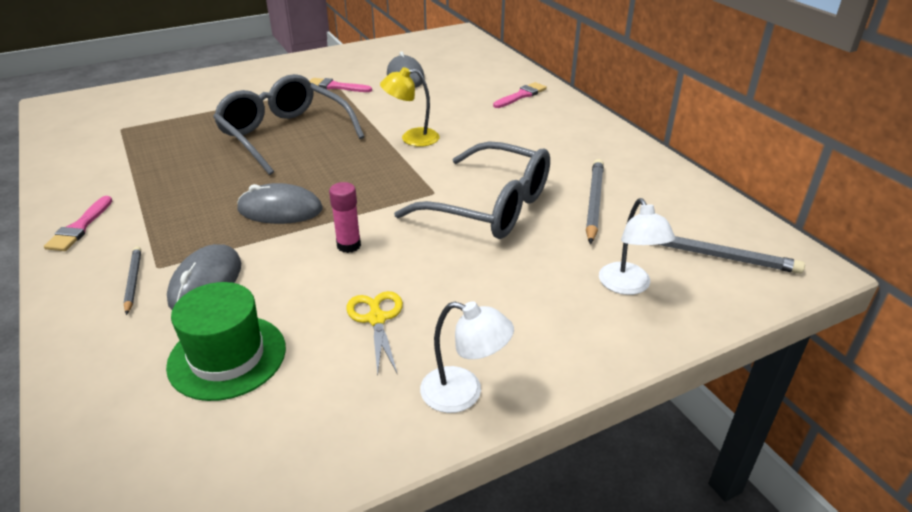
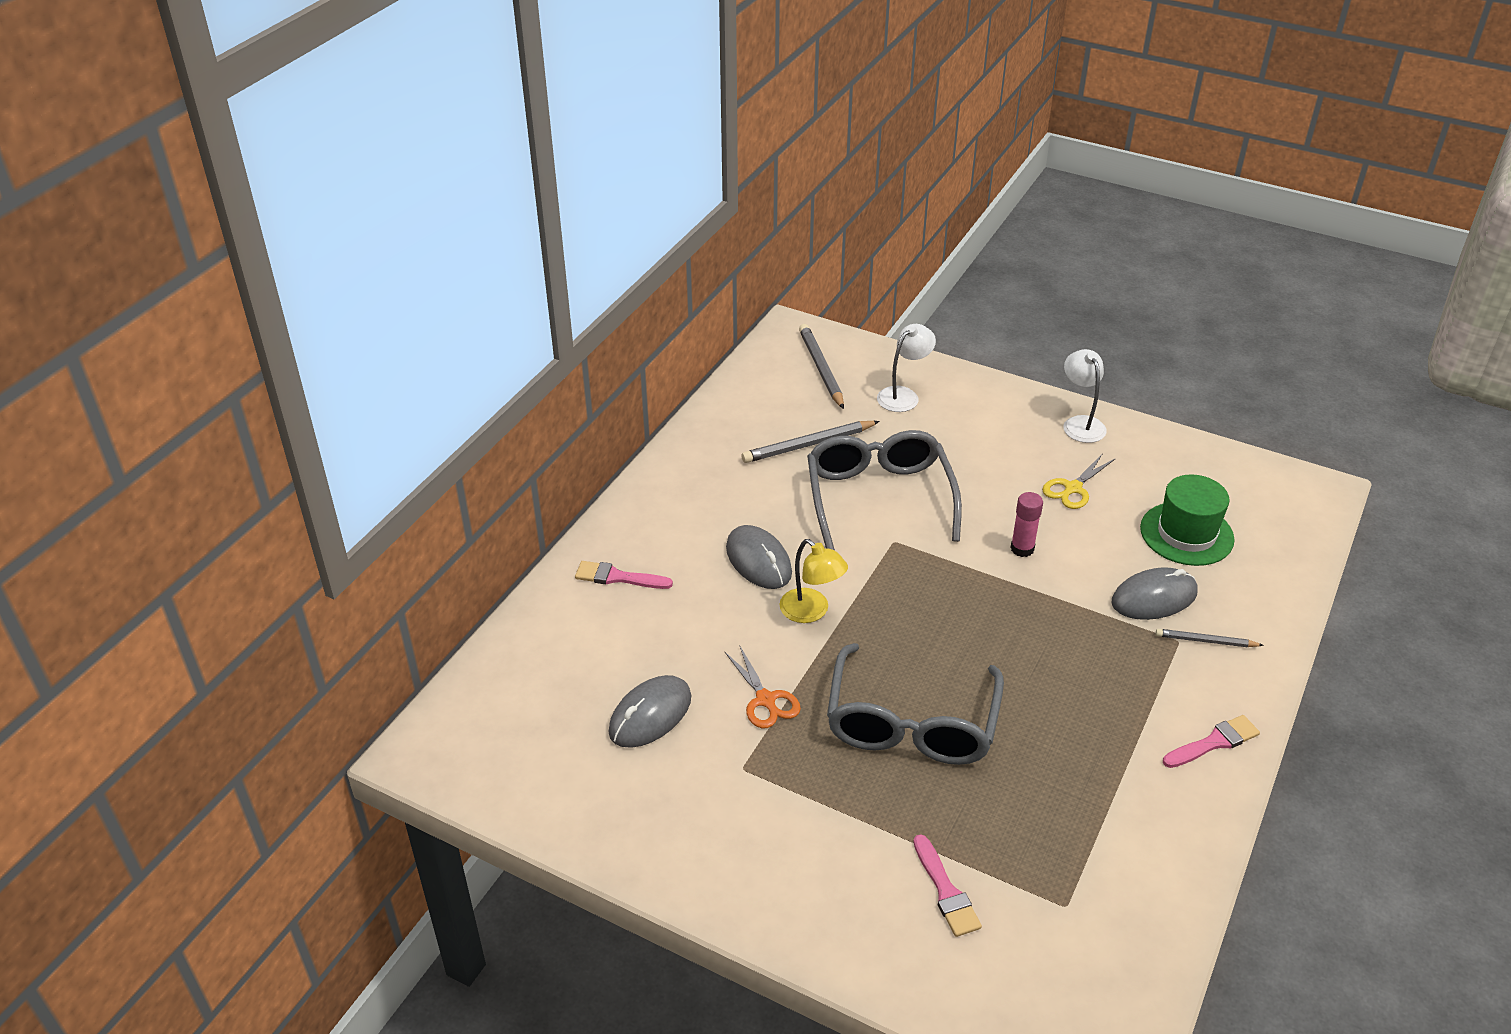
camera: 125 degrees left, 5 degrees up
(133, 281) = (1205, 641): grey pencil -> grey pencil turned 60 degrees clockwise
(280, 209) = (1030, 623): grey mouse -> grey mouse (758, 560)
(336, 86) = (745, 768): pink brush -> pink brush (946, 891)
(368, 104) = (765, 700): none -> orange scissors

